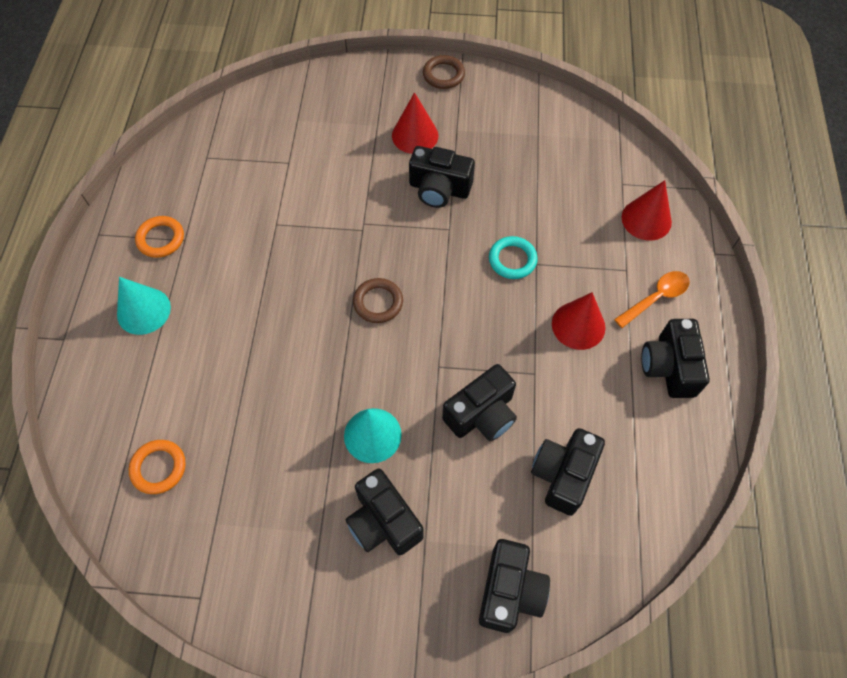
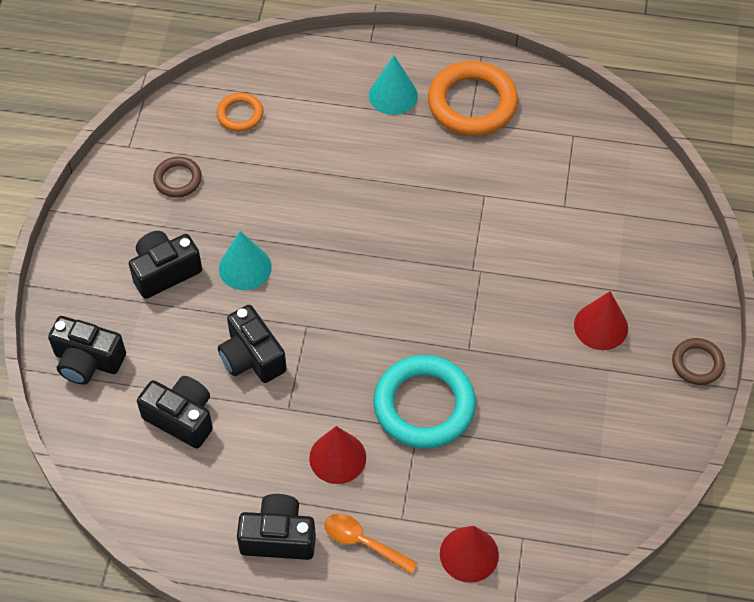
camera: 95 degrees right, 5 degrees down
(161, 239) = (472, 103): orange ring -> orange ring, size x1.93
(378, 302) = (383, 279): brown ring -> brown ring (178, 179)
(439, 189) = (522, 344): black camera -> none
(512, 260) = (424, 405): turquoise ring -> turquoise ring, size x1.93
(656, 298) = (363, 542): orange spoon -> orange spoon turned 150 degrees clockwise

